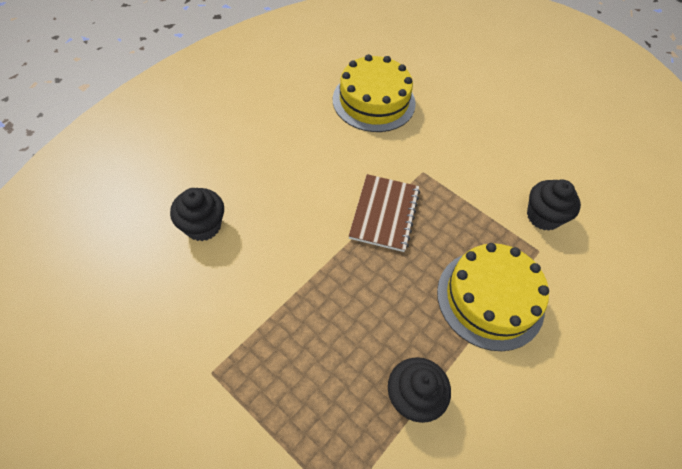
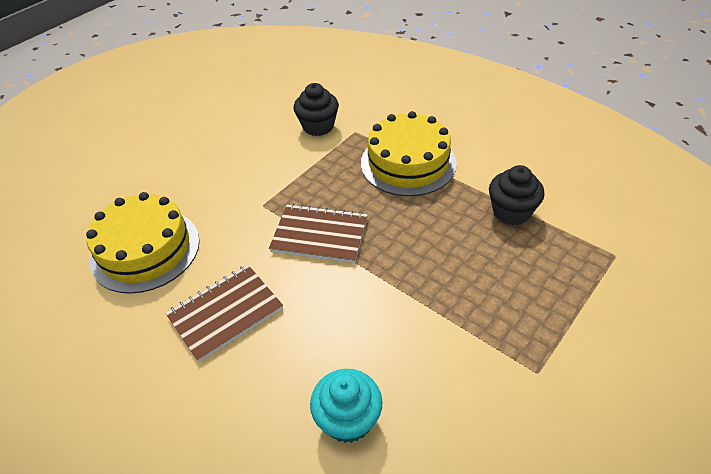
camera: 85 degrees left, 10 degrees down
(203, 226) = (348, 419): black cupcake -> turquoise cupcake
(307, 152) = (225, 313): none -> brown notebook

